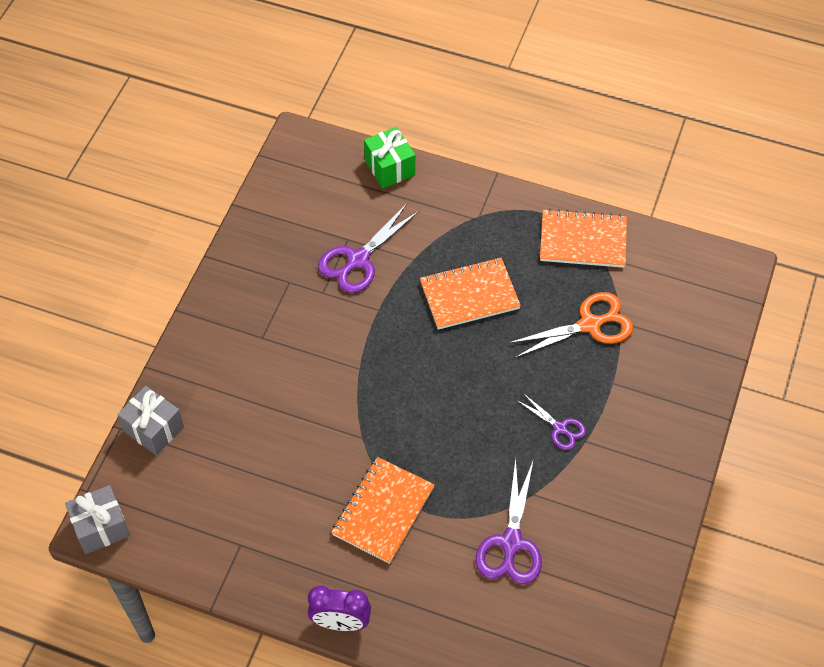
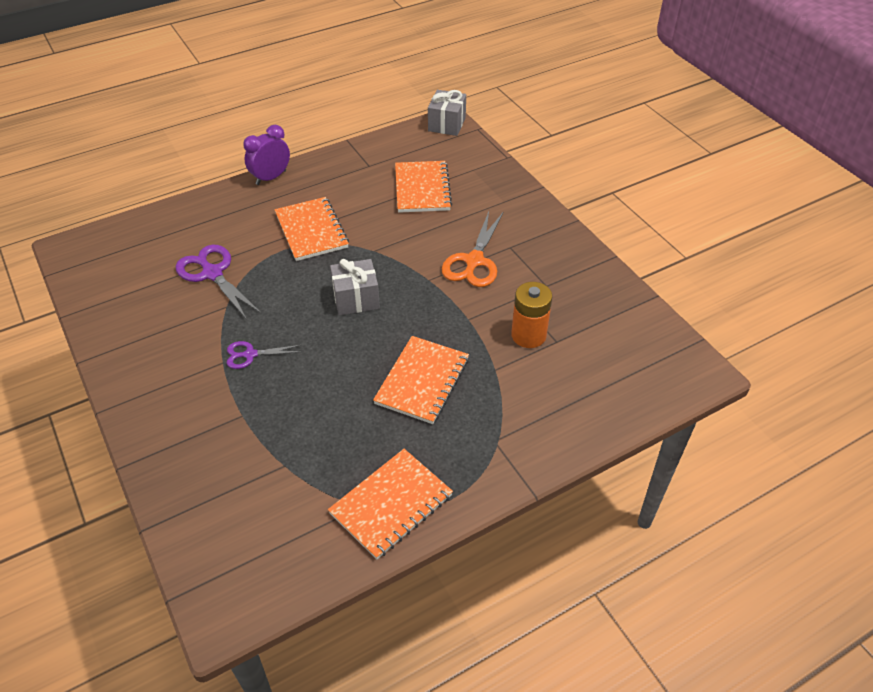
camera: 130 degrees right, 10 degrees down
(153, 429) = (490, 169): grey gift -> grey gift (356, 299)
(237, 466) = (422, 189): none -> orange notebook
(358, 260) = (528, 335): purple scissors -> orange battery
(390, 167) = (613, 416): green gift -> none
(589, 325) = (306, 441): orange scissors -> orange scissors (474, 261)

